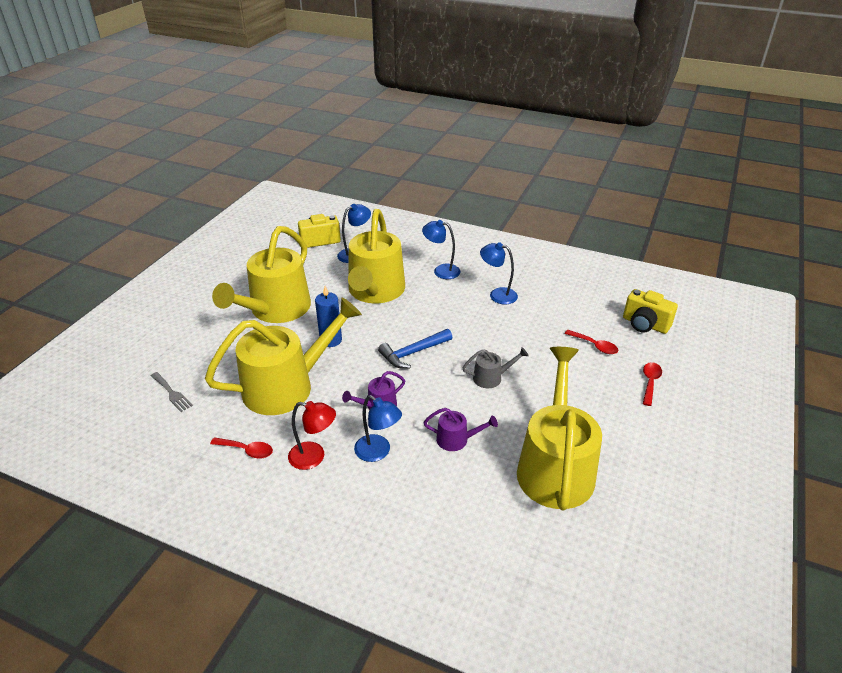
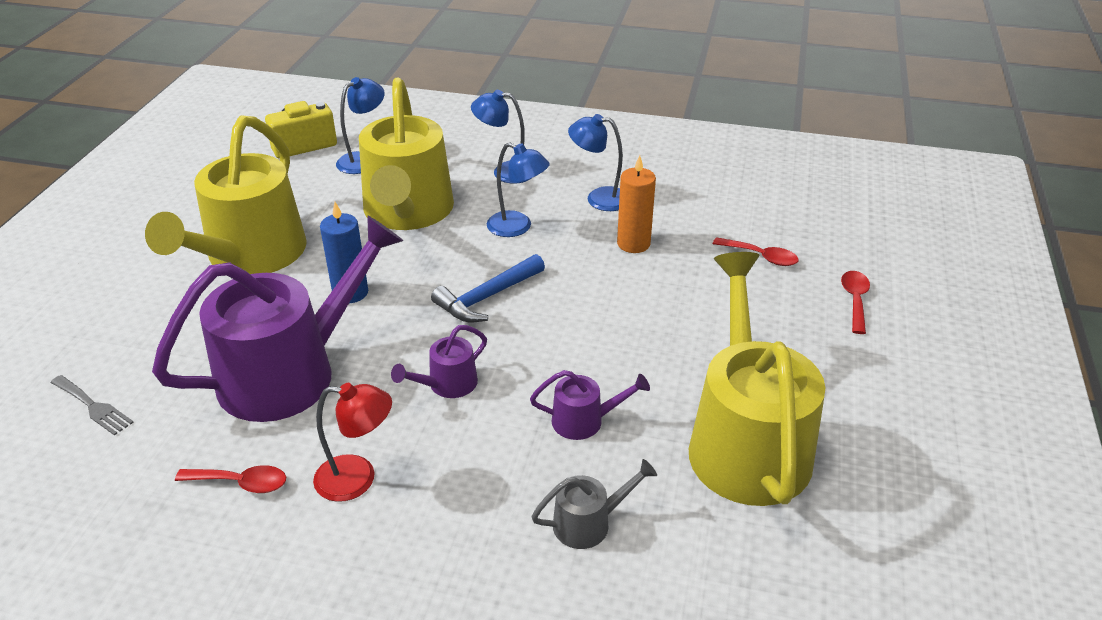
camera: 10 degrees left, 0 degrees up
(286, 386) = (290, 372): yellow watering can -> purple watering can
(378, 452) = (462, 457): blue lamp -> blue lamp (517, 227)
(491, 378) = (617, 321): grey watering can -> grey watering can (588, 523)
(513, 328) = (633, 244): none -> orange candle
(645, 324) = (826, 219): yellow camera -> none

